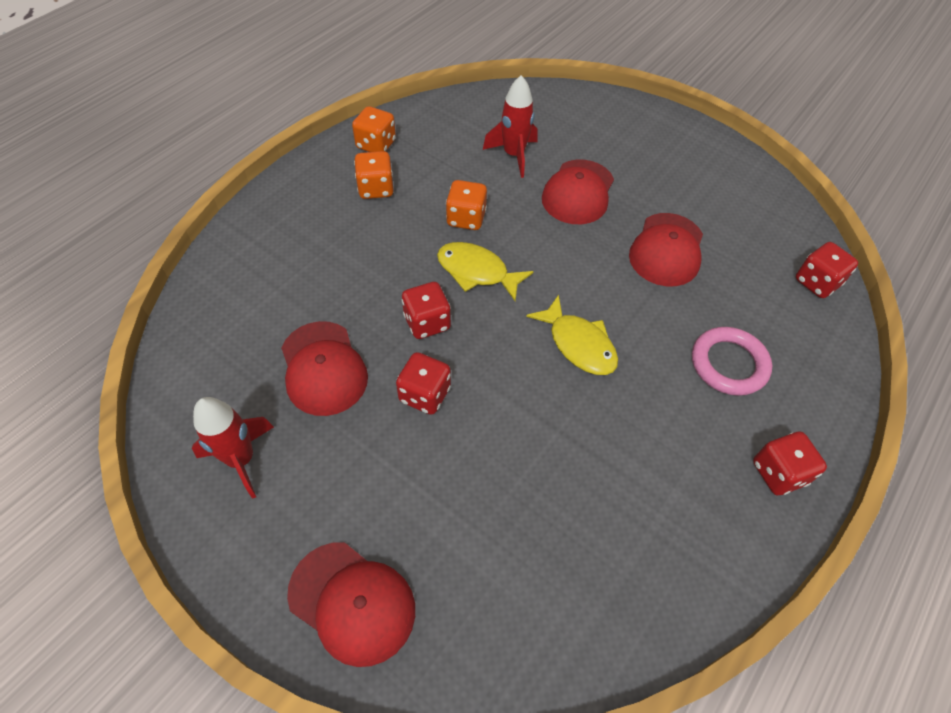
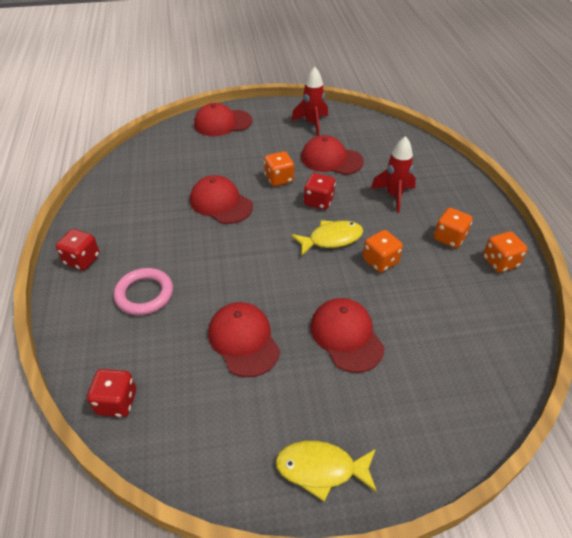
camera: 135 degrees right, 10 degrees down
(425, 394) = (279, 179): red dice -> orange dice
(513, 155) = (422, 328): red rocket -> red rocket (394, 196)
(536, 419) = (221, 203): none -> red cap
(578, 344) = (236, 245): yellow fish -> yellow fish (321, 469)

